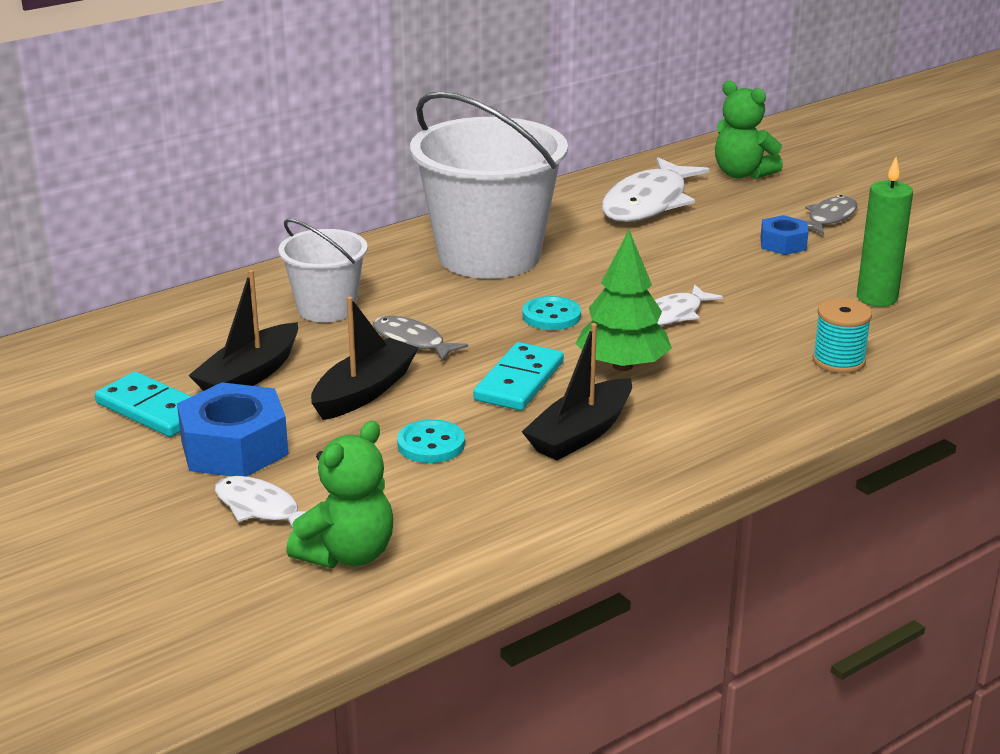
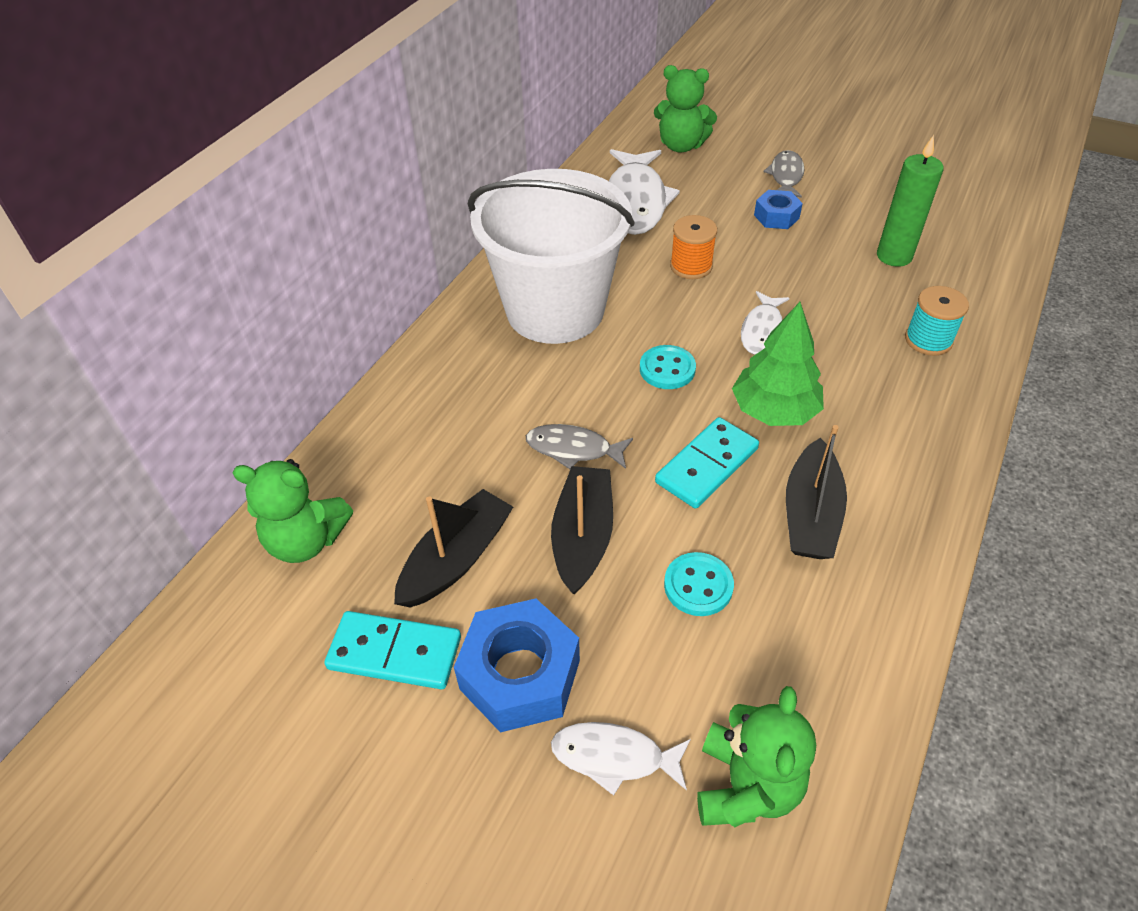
camera: 25 degrees left, 20 degrees up
(145, 334) = (306, 540): none -> green teddy bear
(249, 375) = (456, 559): black boat -> black boat turned 150 degrees counterclockwise
(326, 308) = (461, 433): white bucket -> none
(519, 381) = (707, 465): turquoise domino -> turquoise domino turned 45 degrees clockwise
(652, 257) = (691, 266): none -> orange spool

